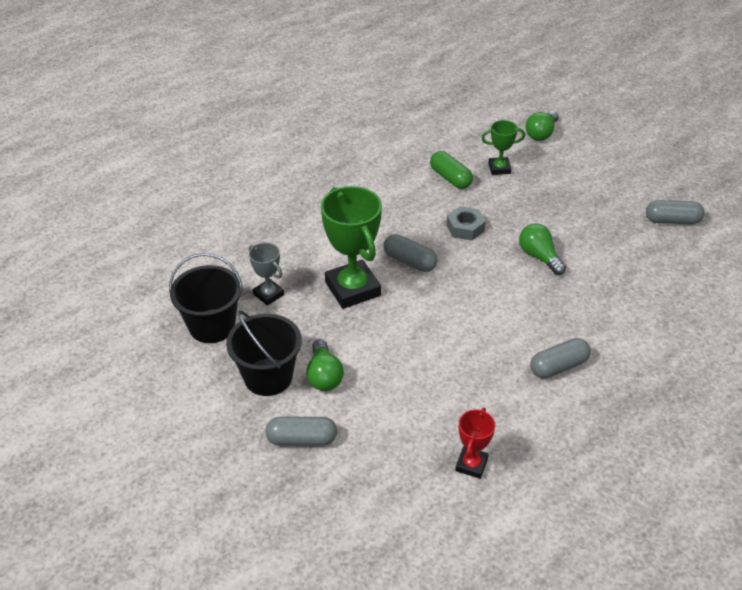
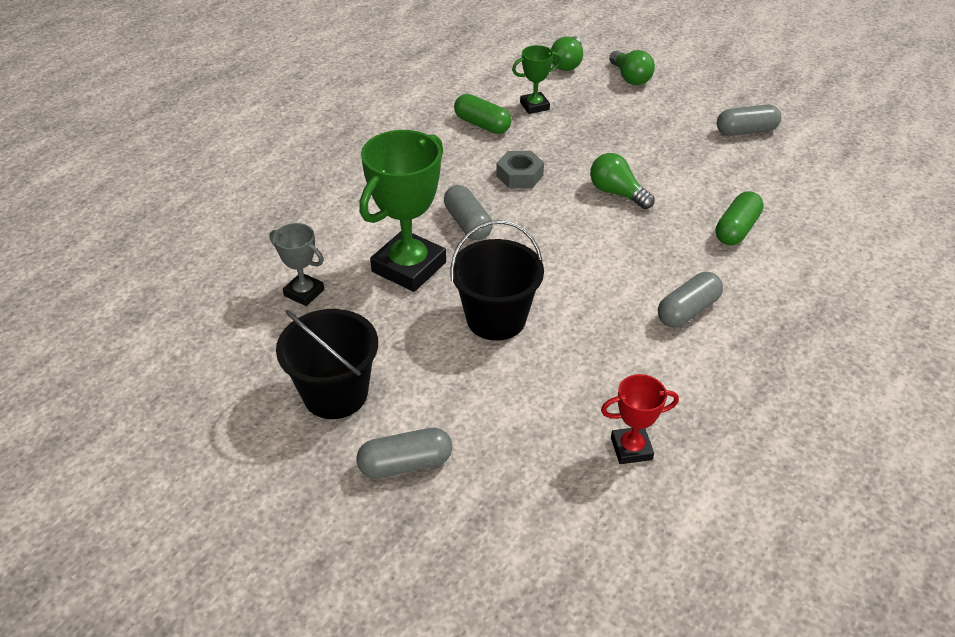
camera: 15 degrees left, 0 degrees up
(212, 326) = (241, 345): black bucket -> black bucket (496, 319)
(324, 375) = (408, 377): green light bulb -> green light bulb (630, 77)
(352, 289) = (409, 267): green trophy -> green trophy turned 75 degrees clockwise
(409, 261) = (467, 223): grey capsule -> grey capsule turned 45 degrees clockwise
(471, 464) = (631, 448): red trophy -> red trophy turned 75 degrees clockwise
(627, 306) = (736, 229): none -> green capsule

